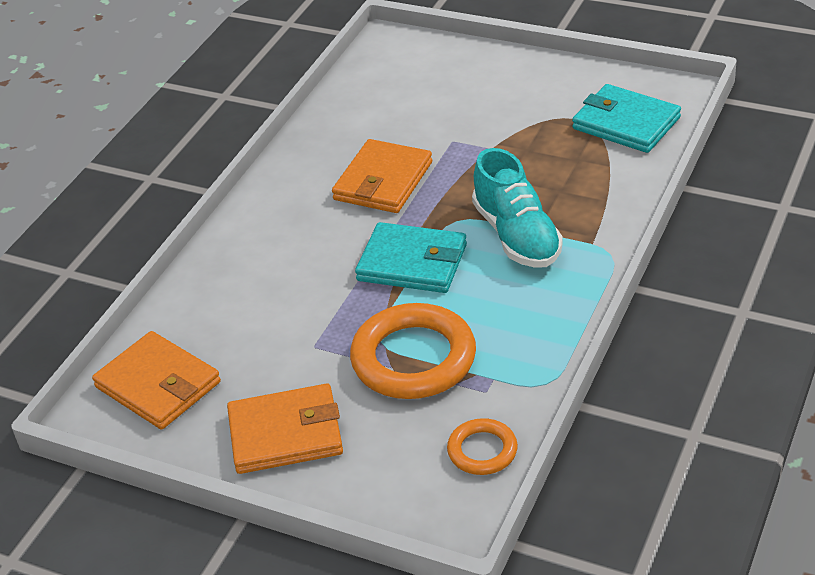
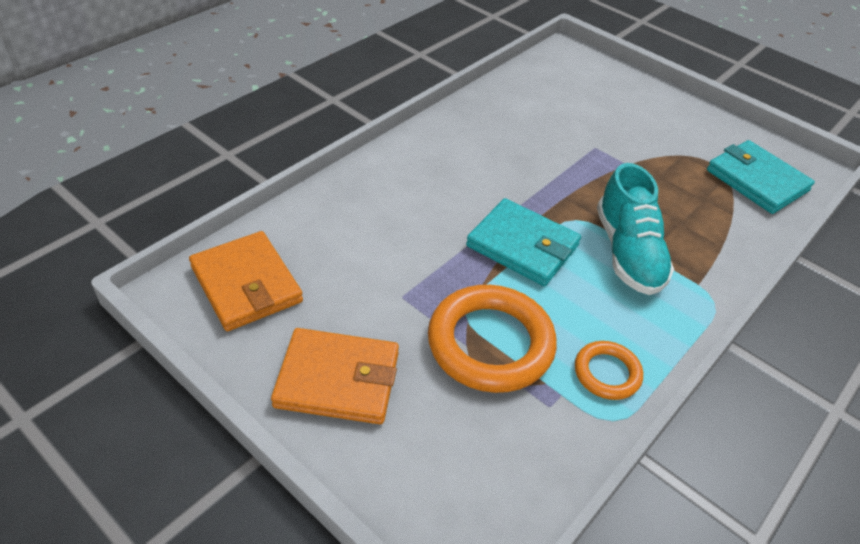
camera: 10 degrees right, 5 degrees up
(383, 181) = (523, 162): orange wallet -> none
(482, 451) = (524, 476): orange ring -> orange ring (607, 373)

